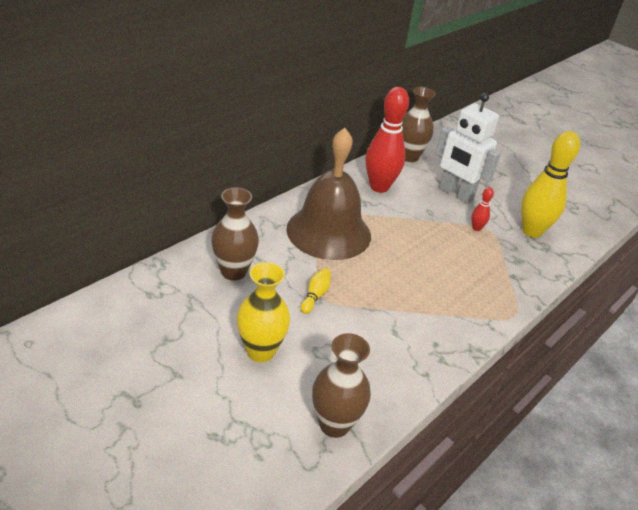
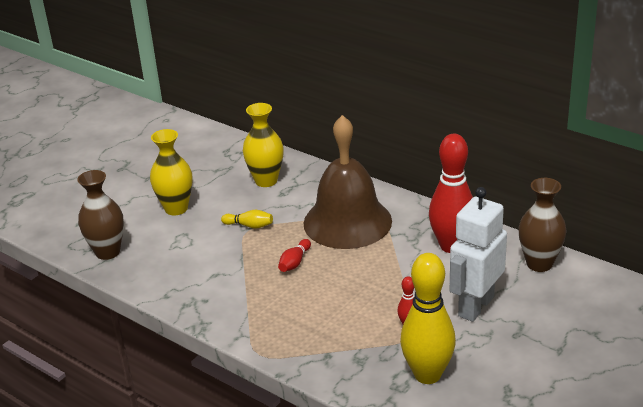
camera: 90 degrees right, 5 degrees down
(233, 272) = (266, 181): brown vase -> yellow vase
(385, 274) = (294, 262): none -> red bowling pin

